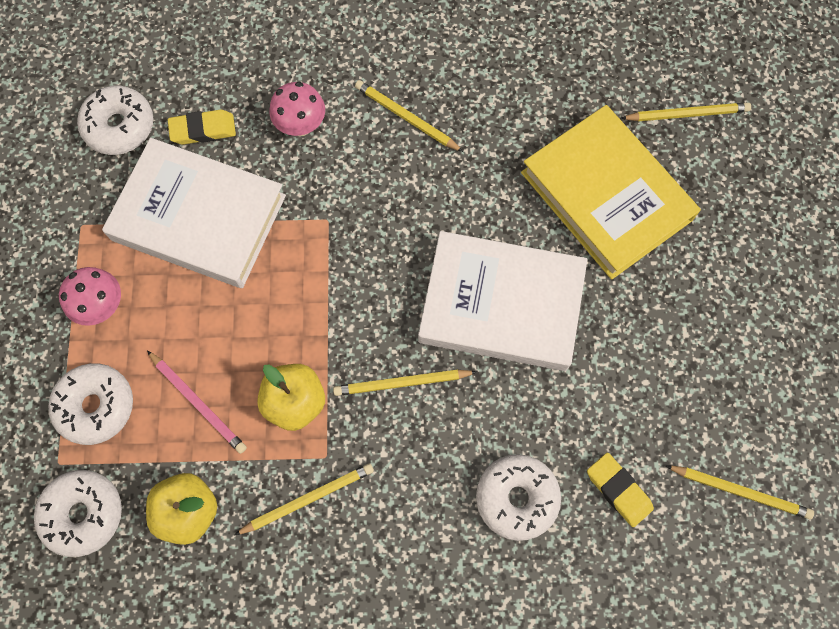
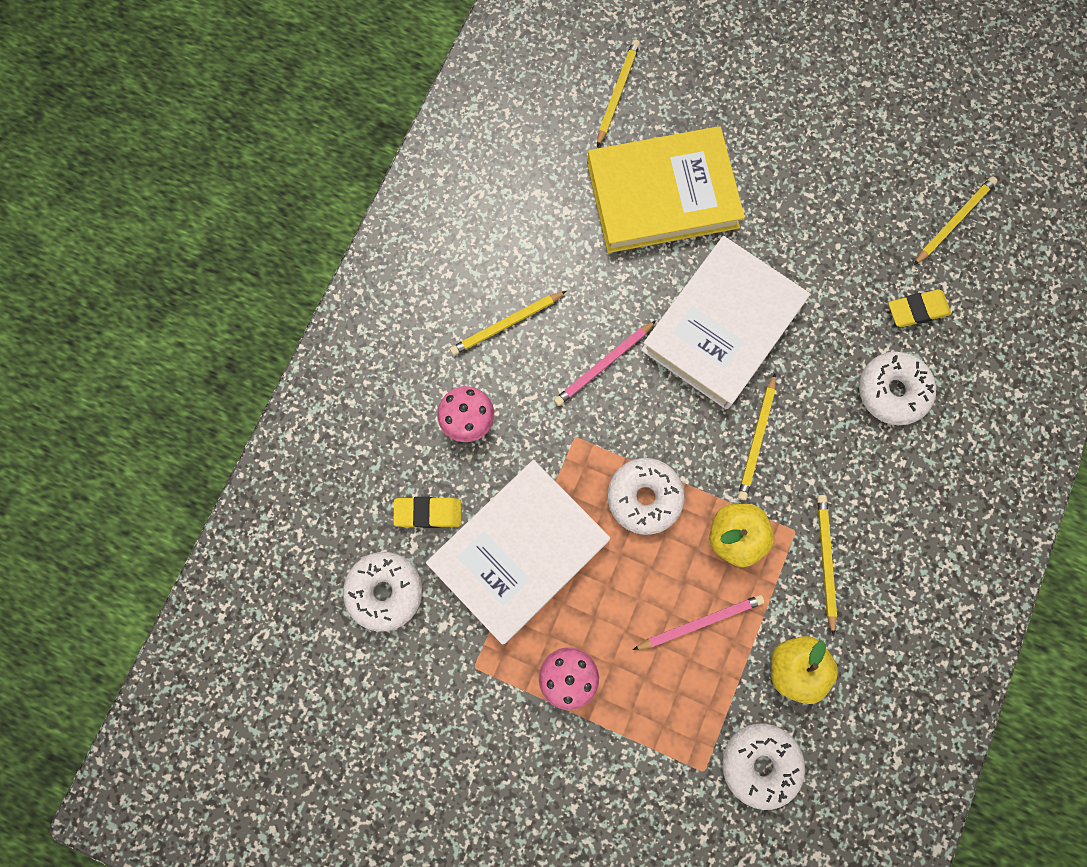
camera: 65 degrees left, 5 degrees up
(96, 406) = (664, 717): white donut -> white donut (644, 498)
(203, 130) = (428, 513): yellow eraser -> yellow eraser turned 75 degrees clockwise
(409, 215) = (604, 365): none -> pink pencil

